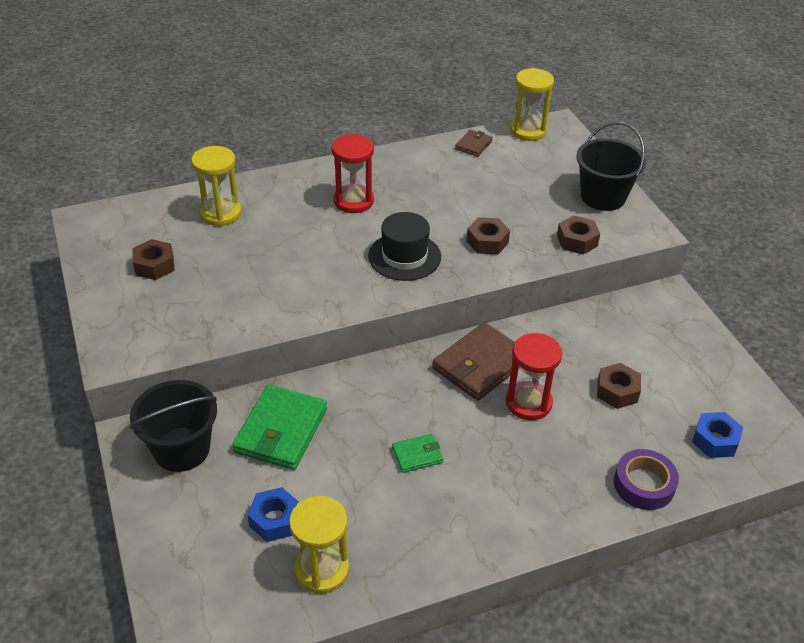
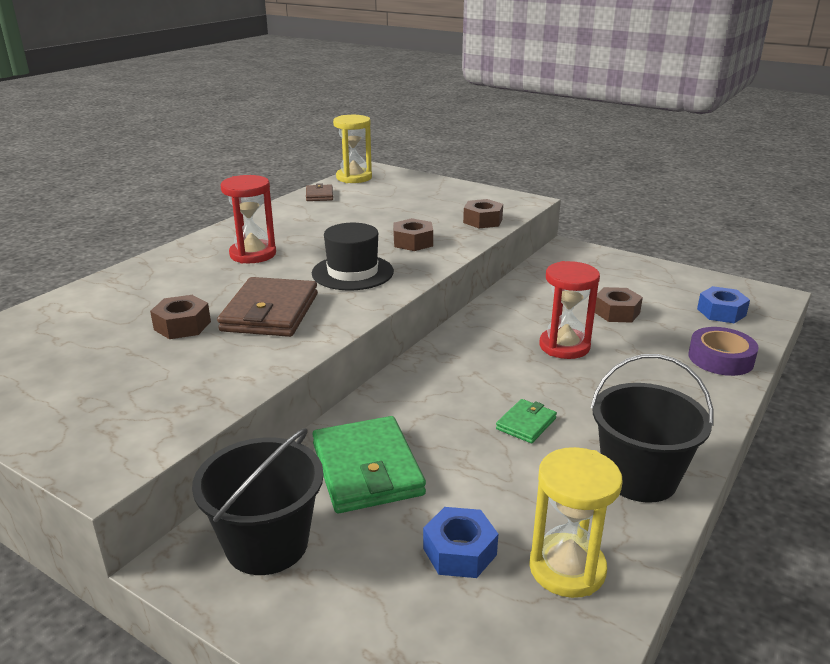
camera: 35 degrees left, 15 degrees down
(154, 265) = (71, 368): brown nut -> brown nut (182, 325)
(220, 213) = (111, 304): yellow hourglass -> none
(480, 365) = (491, 338): brown wallet -> brown wallet (270, 312)
(603, 197) = (465, 194): black bucket -> black bucket (639, 477)

